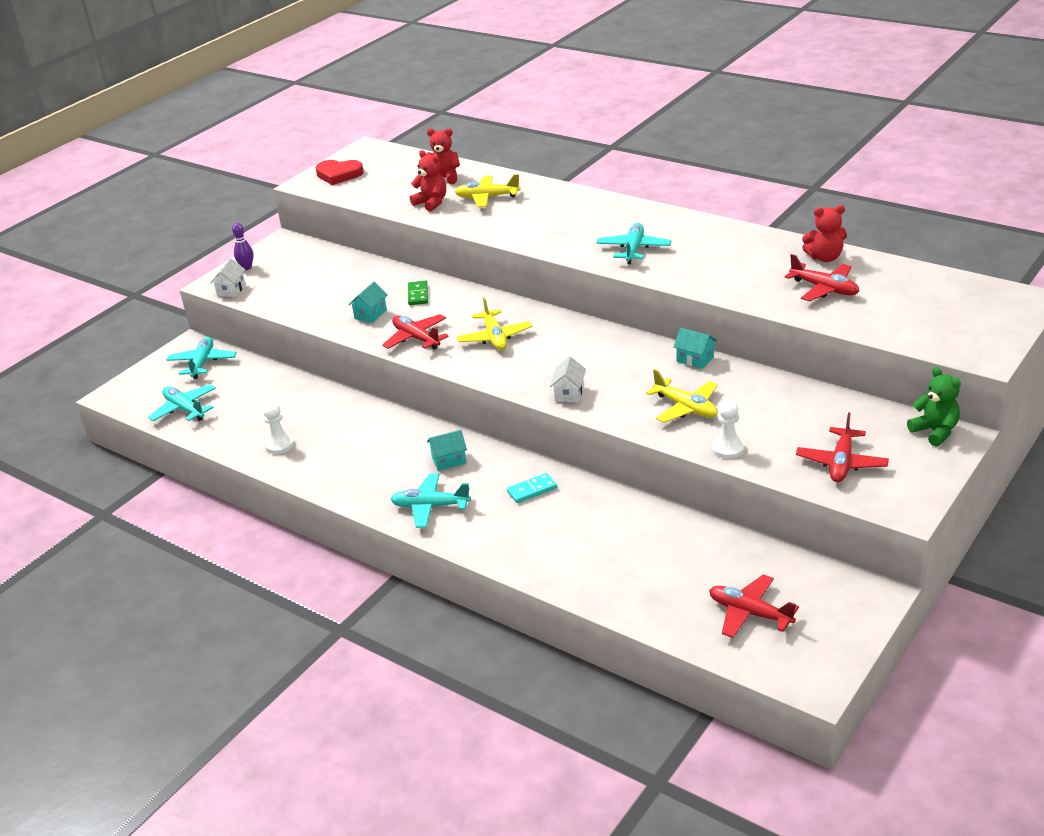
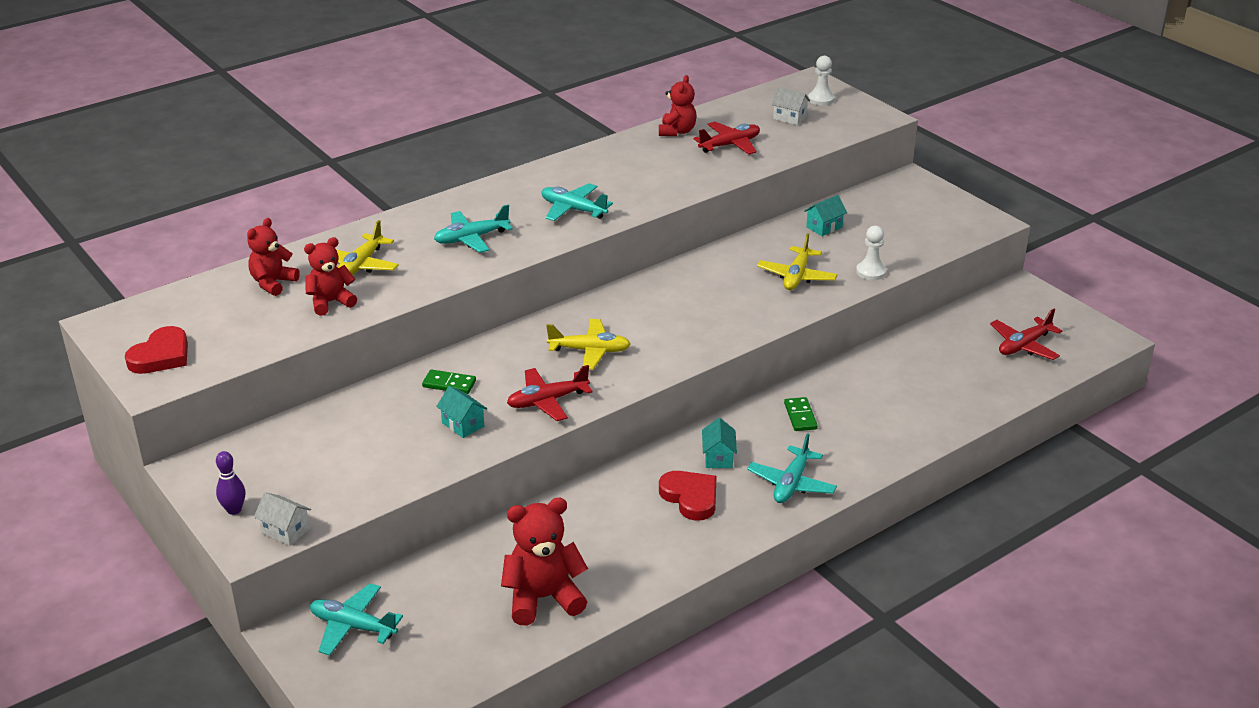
camera: 75 degrees left, 0 degrees up
(184, 409) = (459, 655): turquoise plane -> turquoise plane (471, 238)
(249, 425) = (543, 598): none -> red teddy bear
(280, 445) = (605, 577): white pawn -> white pawn (821, 99)
(389, 460) = (690, 497): none -> red heart
(532, 490) = (800, 416): turquoise domino -> green domino
(569, 393) = (730, 329): white house -> white house (789, 118)
(686, 408) = (796, 276): yellow plane -> yellow plane turned 135 degrees clockwise
(695, 359) = (721, 254): turquoise house -> turquoise house (824, 227)
(841, 463) = (919, 230): red plane -> none
(935, 432) = (900, 184): green teddy bear -> none

